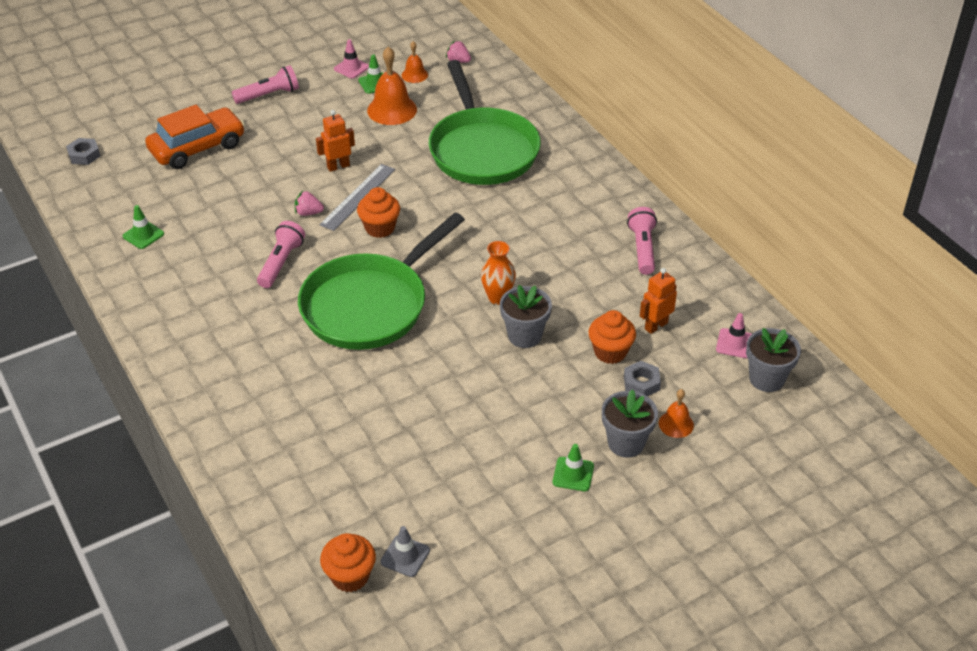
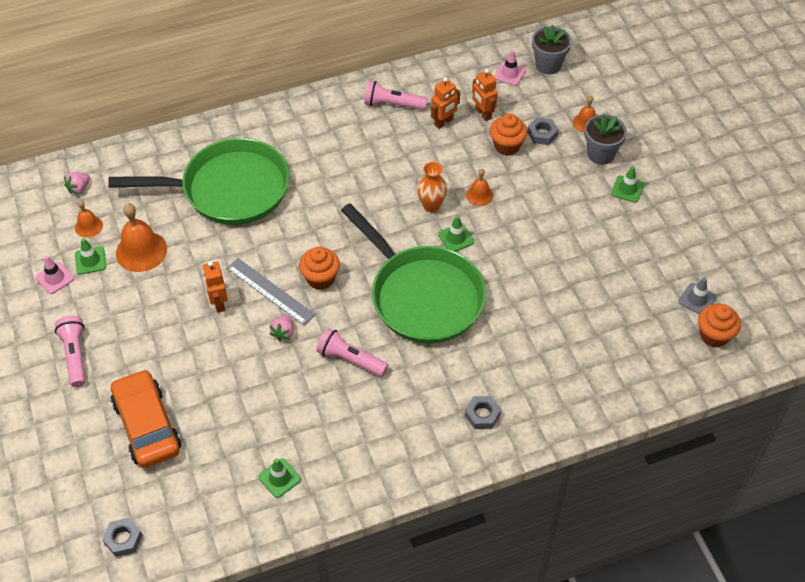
camera: 80 degrees left, 10 degrees up
(219, 368) = (482, 415): none -> grey nut
(456, 323) = (456, 238): none -> green traffic cone
(524, 335) = (479, 195): grey flower pot -> orange bell
(629, 293) = (443, 122): none -> orange robot

